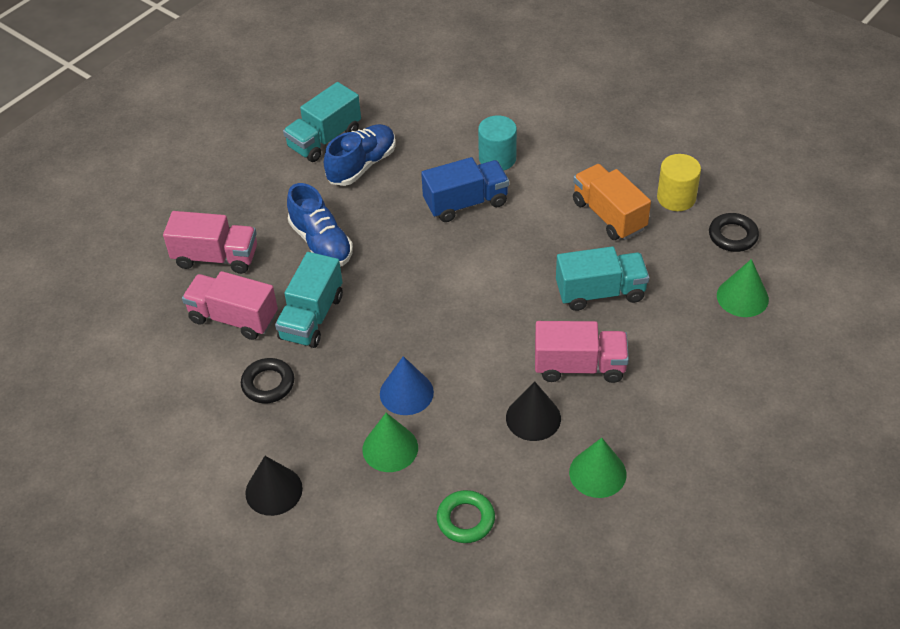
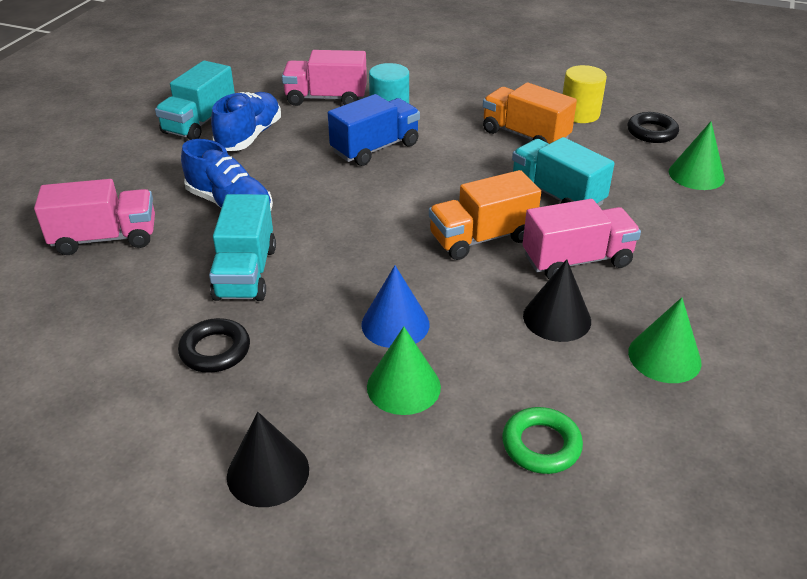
camera: 20 degrees left, 10 degrees down
(233, 318) = (146, 291): pink truck -> pink truck (326, 98)
(512, 325) = (481, 238): none -> orange truck
(600, 292) = (556, 195): turquoise truck -> turquoise truck turned 105 degrees counterclockwise

